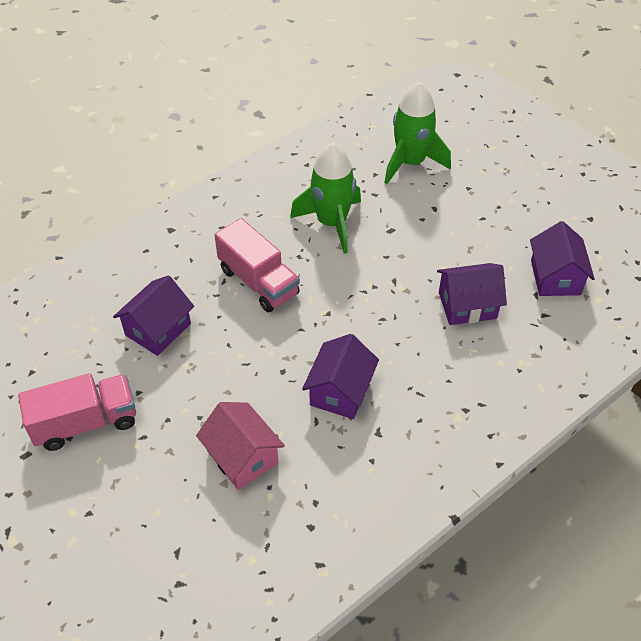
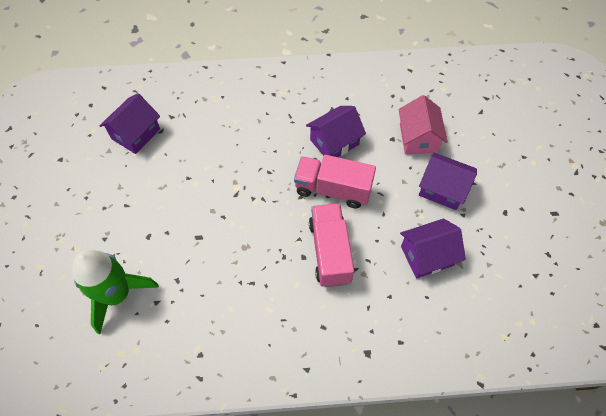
camera: 145 degrees left, 10 degrees up
(86, 423) = (507, 212): pink truck -> pink truck (333, 189)
(332, 223) = (234, 272): green rocket -> none
(467, 305) = (208, 149): purple house -> purple house (442, 189)

